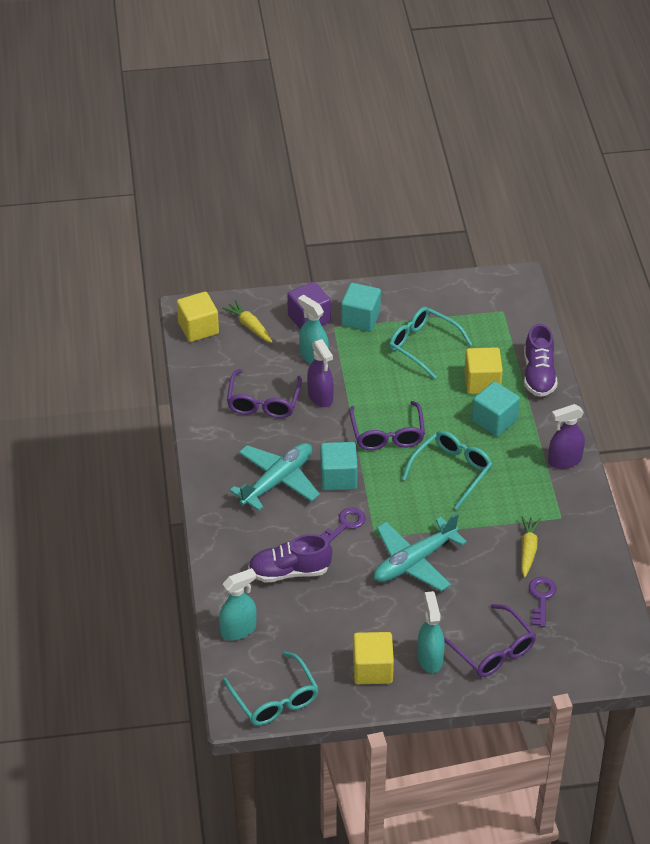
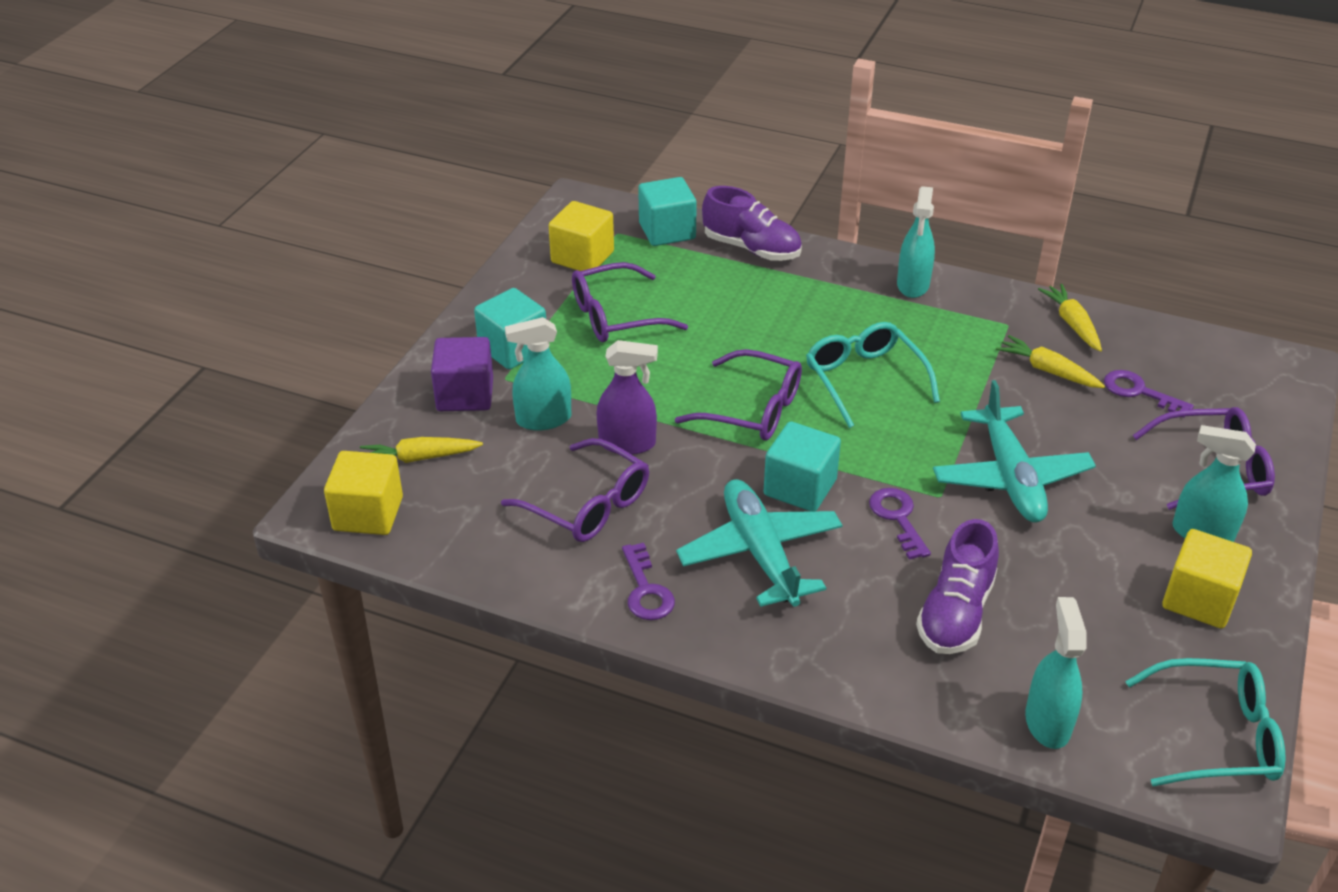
camera: 60 degrees left, 5 degrees down
(221, 449) = (646, 590): none -> purple key
(423, 345) = (616, 316): turquoise glasses -> purple glasses
(482, 382) = (726, 295): yellow cube -> yellow cube (582, 257)
(494, 420) = (801, 311): turquoise cube -> turquoise cube (667, 231)
(564, 460) = (913, 285): purple spray bottle -> turquoise spray bottle
(587, 547) = (1072, 323): none -> yellow carrot

